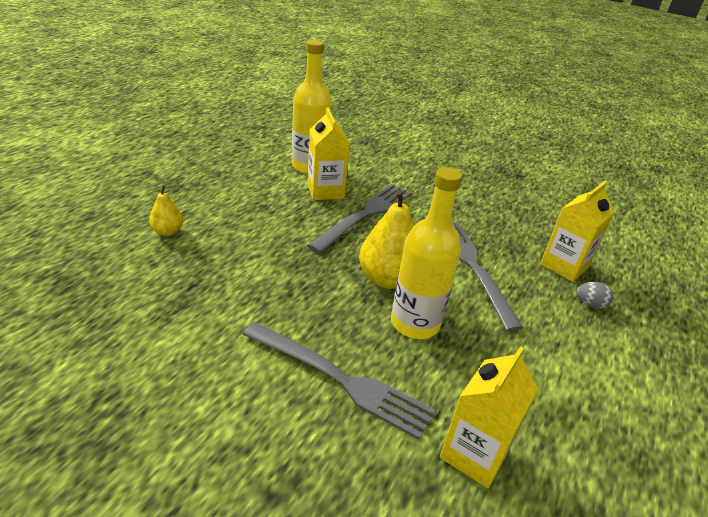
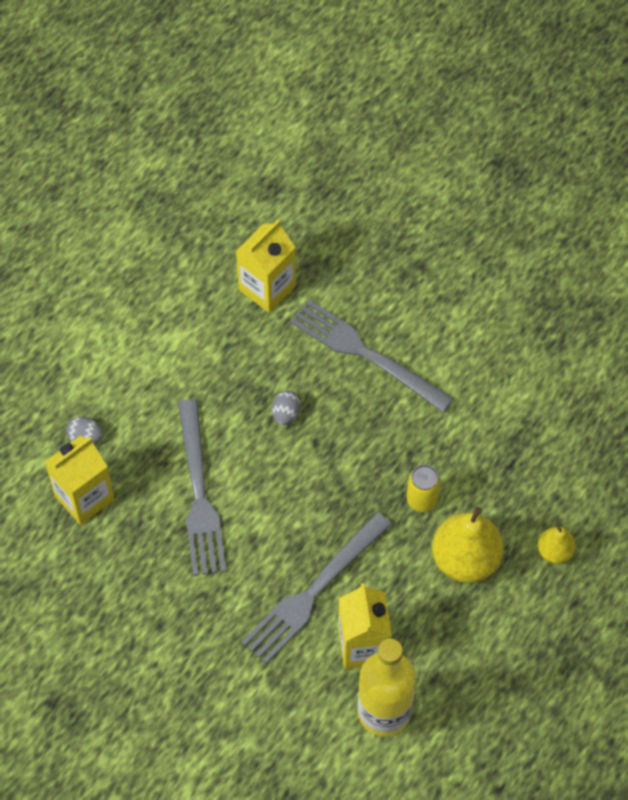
camera: 170 degrees left, 25 degrees up
(280, 262) = (422, 500): none -> yellow can
(387, 279) = (303, 475): yellow pear -> yellow pear (465, 559)
(415, 323) = (286, 414): yellow bottle -> grey egg

